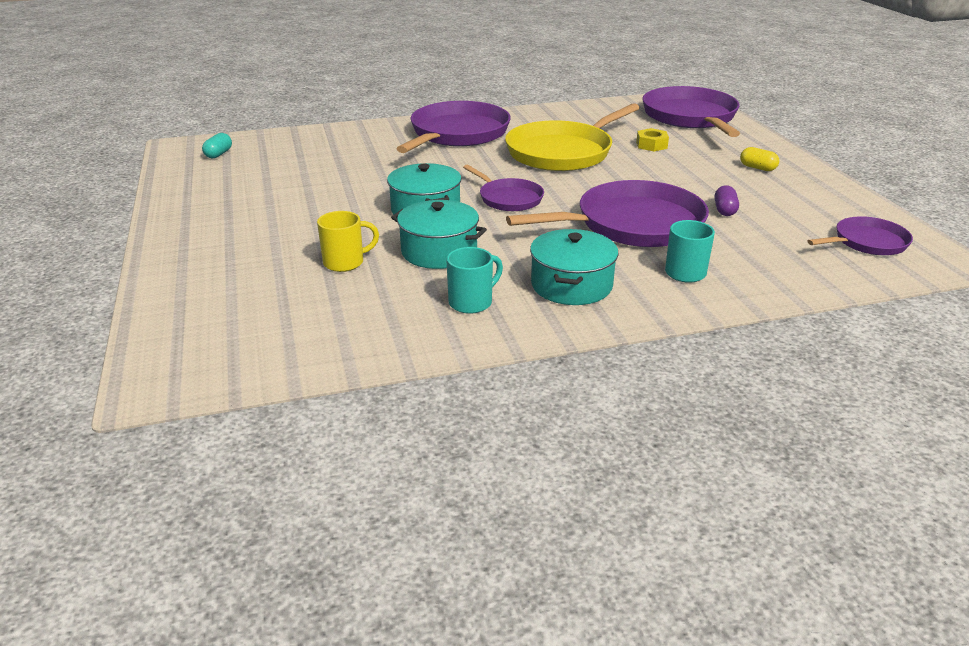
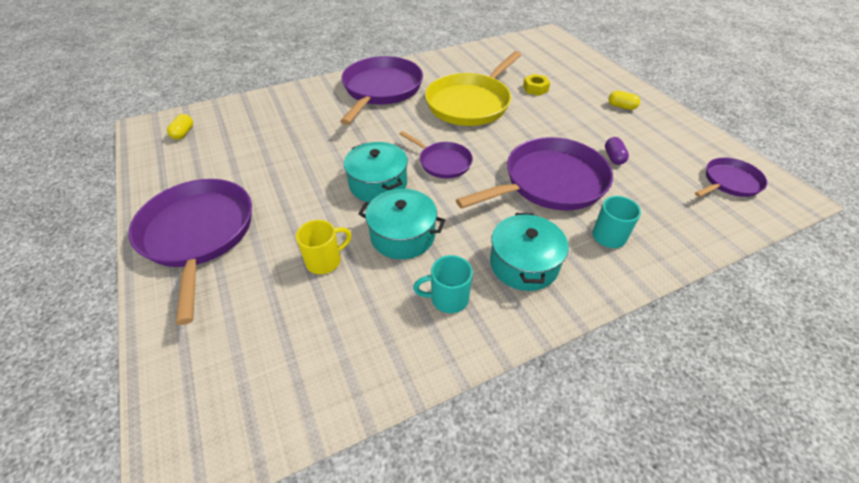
camera: 10 degrees left, 15 degrees up
(218, 154) = (183, 133): turquoise capsule -> yellow capsule
(472, 302) = (447, 298): turquoise mug -> turquoise mug turned 135 degrees counterclockwise
(690, 117) = (554, 55): purple pan -> purple pan (198, 234)

